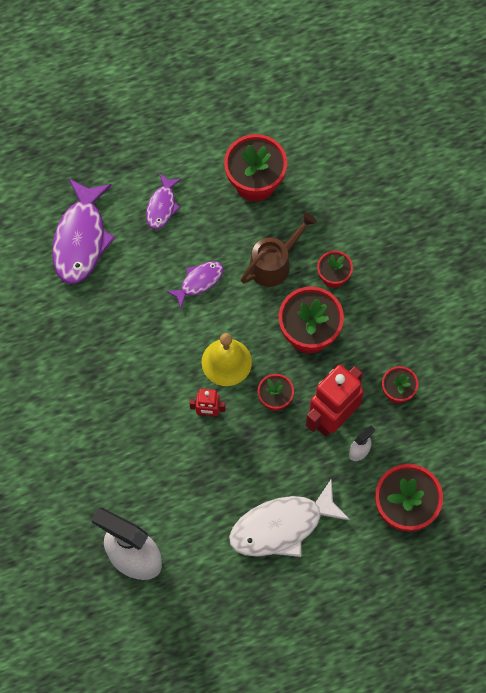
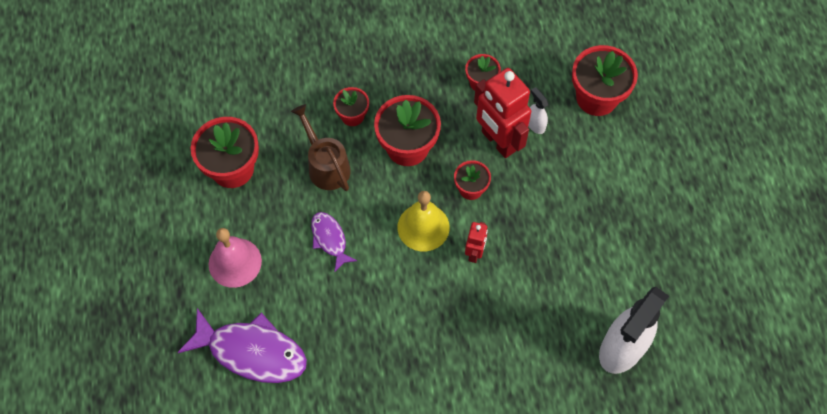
camera: 80 degrees left, 5 degrees down
(162, 206) = (235, 262): purple fish -> pink bell
(282, 526) = (602, 204): white fish -> none

